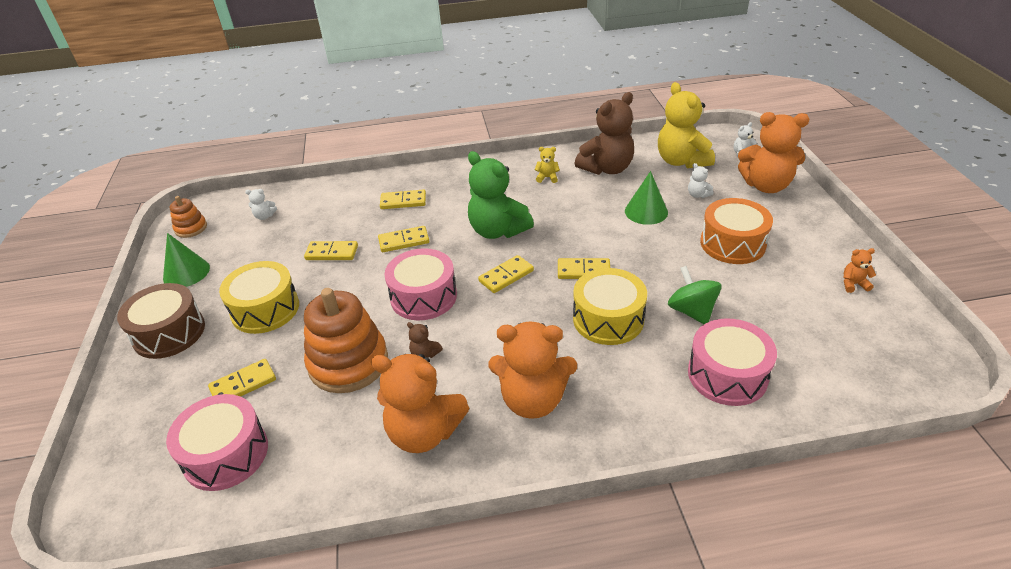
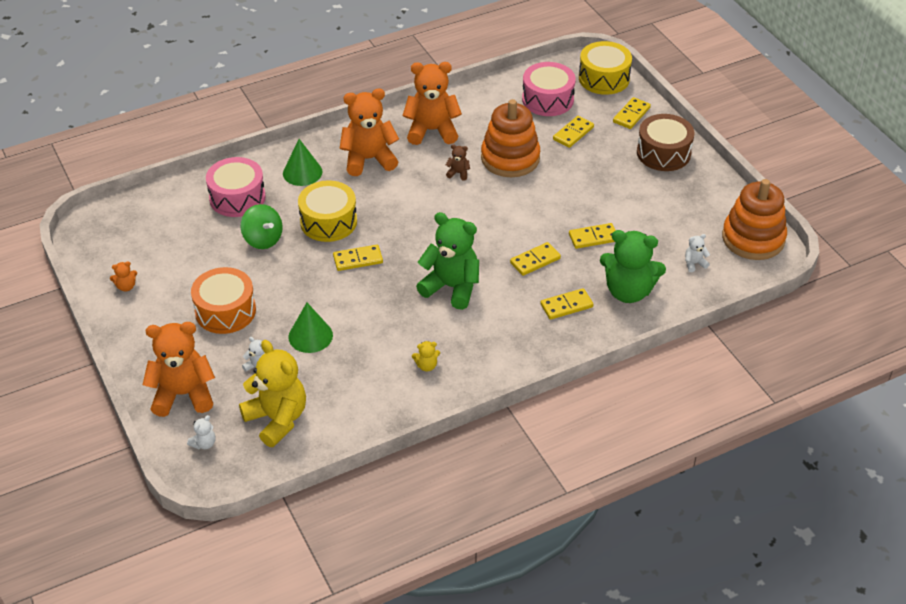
camera: 160 degrees right, 5 degrees up
(186, 272) = (705, 198): green cone -> green cone (302, 172)
(191, 228) = (753, 238): orange stacking toy -> orange stacking toy, size x2.00
(265, 309) = (606, 181): yellow drum -> yellow drum (604, 78)
(342, 204) = (628, 291): none -> green teddy bear
(423, 296) = (484, 213): pink drum -> none
(506, 276) = (423, 243): yellow domino -> yellow domino (631, 115)
(607, 168) = (362, 392): brown teddy bear -> none

